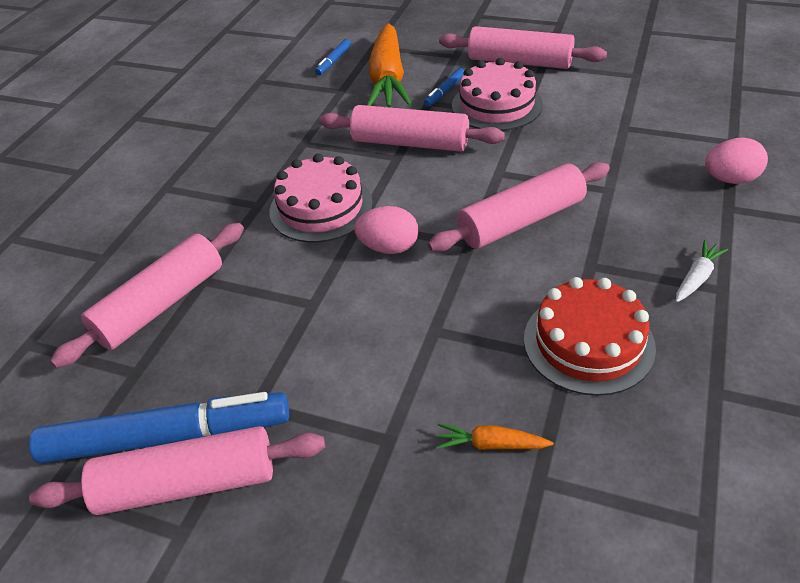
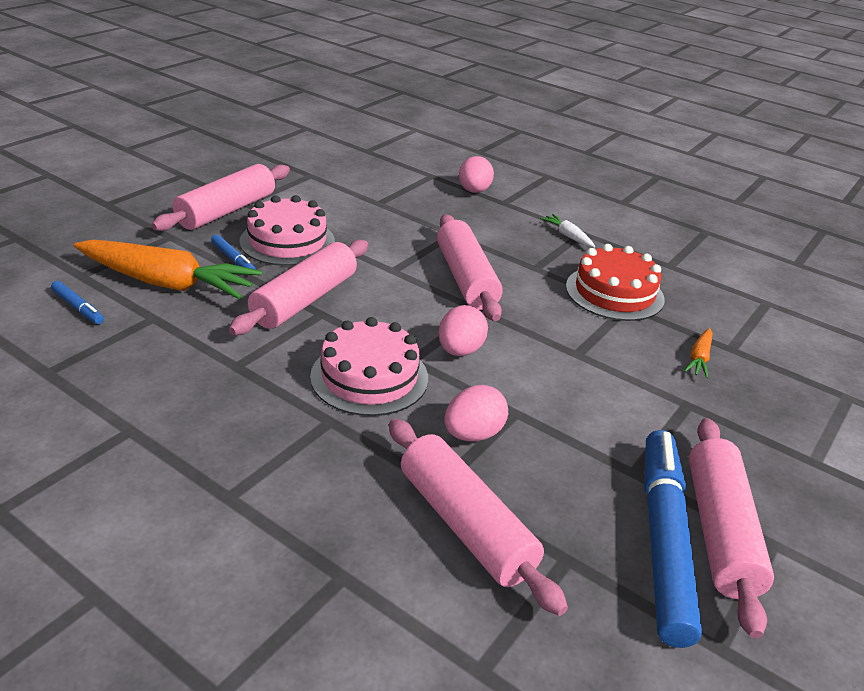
camera: 80 degrees left, 10 degrees down
(270, 284) = (473, 434): none -> pink egg

